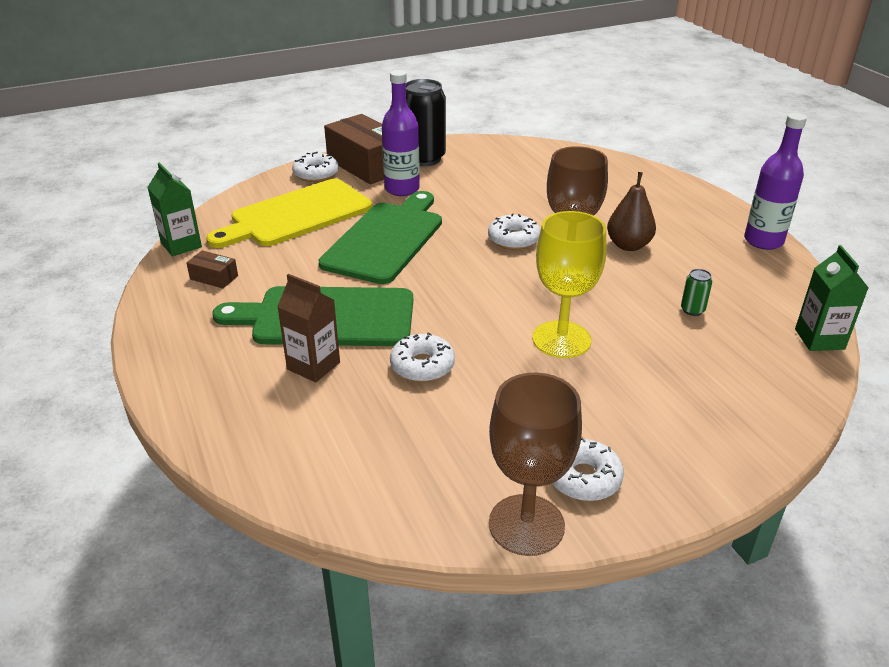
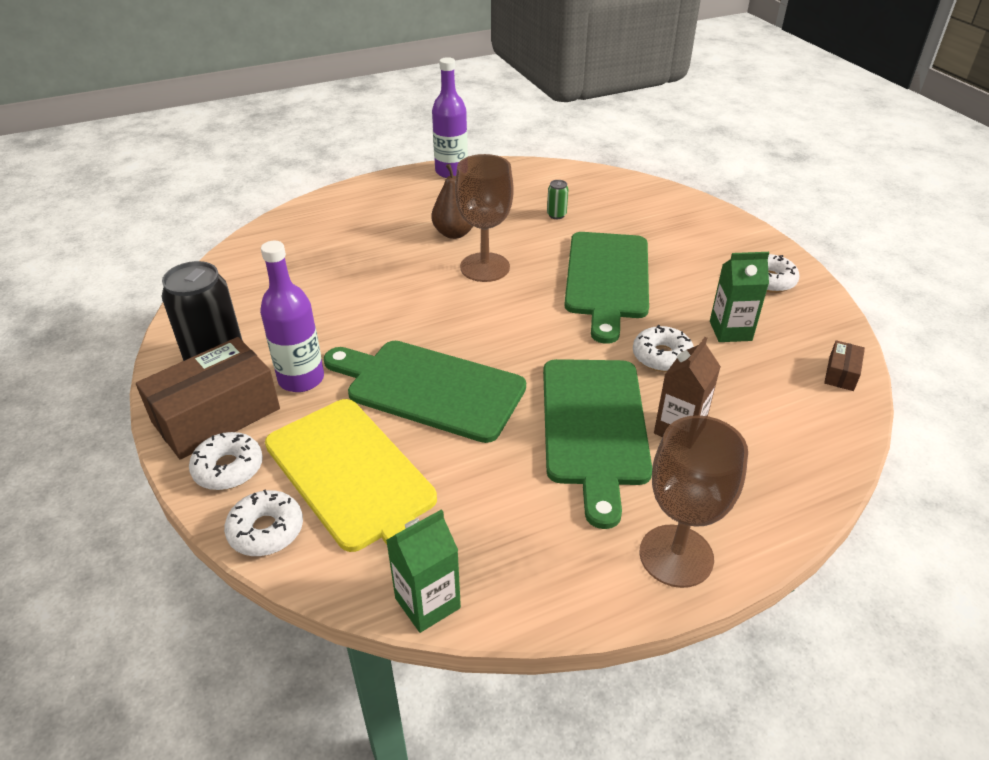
camera: 90 degrees left, 5 degrees up
(214, 277) = (517, 544): brown box -> brown box (841, 373)
(513, 239) = (437, 297): white donut -> white donut (266, 530)
(526, 525) = (824, 307): brown goblet -> brown goblet (676, 556)
(561, 339) = (607, 279): yellow goblet -> green cutting board
(819, 339) = (587, 172): green carton -> green carton (730, 331)

